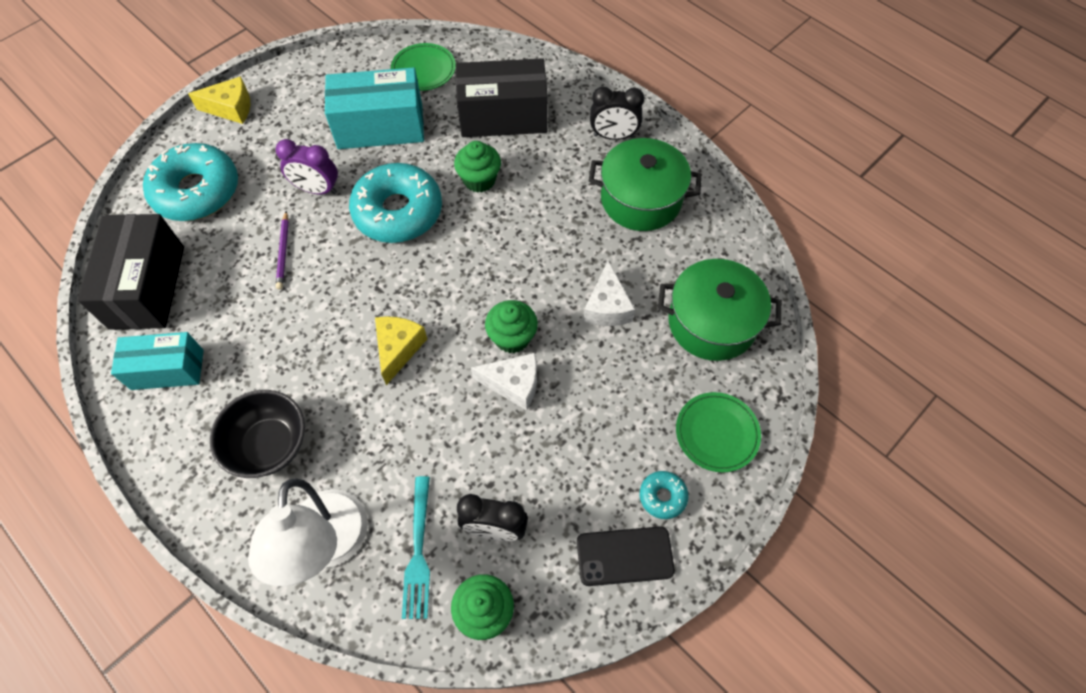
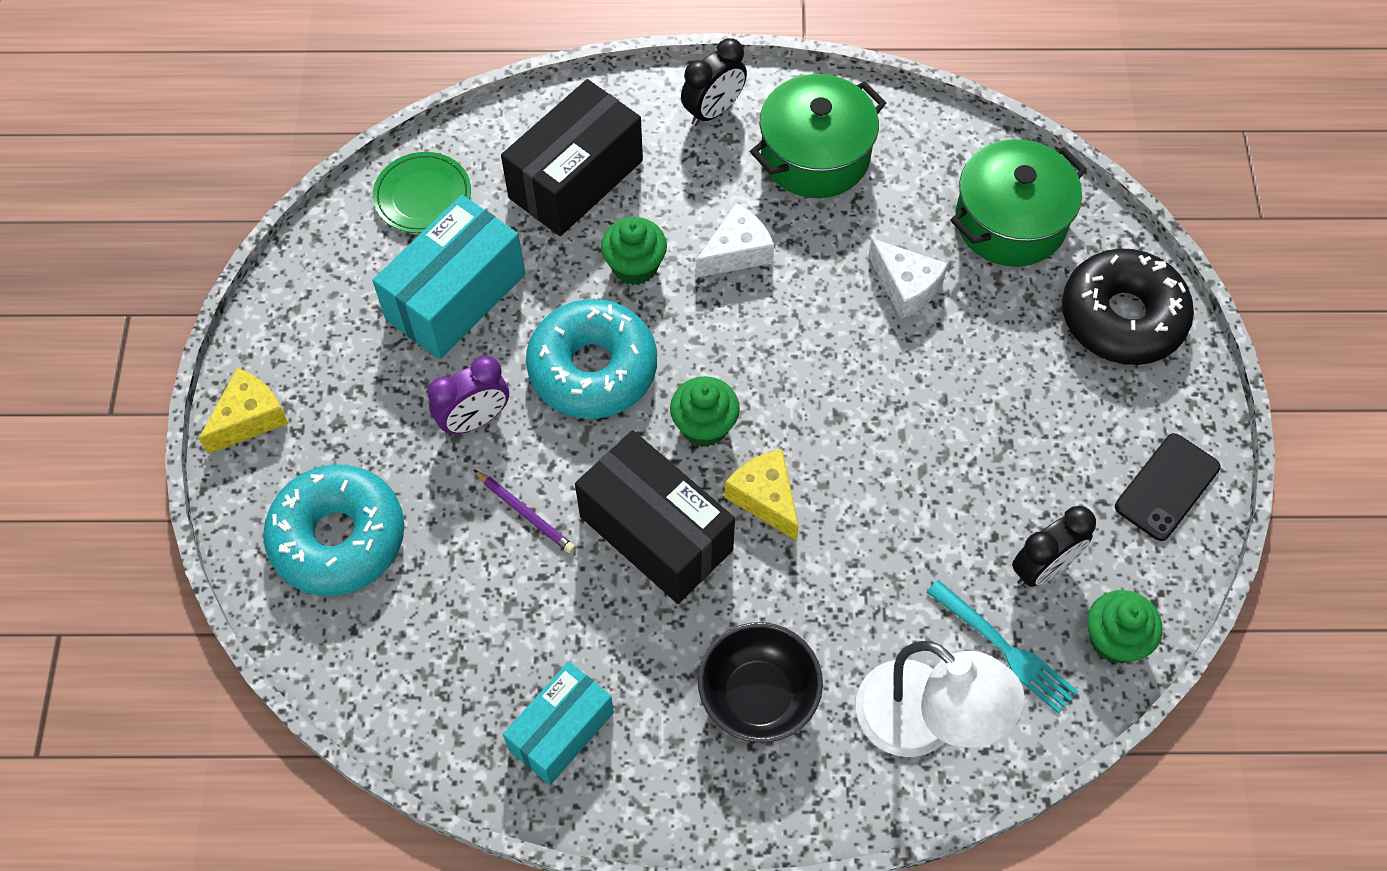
camera: 45 degrees left, 0 degrees up
(147, 287) = (423, 679): black box -> black box (656, 533)
(512, 337) = (856, 391): green cupcake -> green cupcake (704, 426)
(513, 384) = (909, 432): white cheese -> white cheese (736, 252)
(662, 497) = (1140, 411): turquoise donut -> none
(717, 433) = (1122, 317): green plate -> black donut

